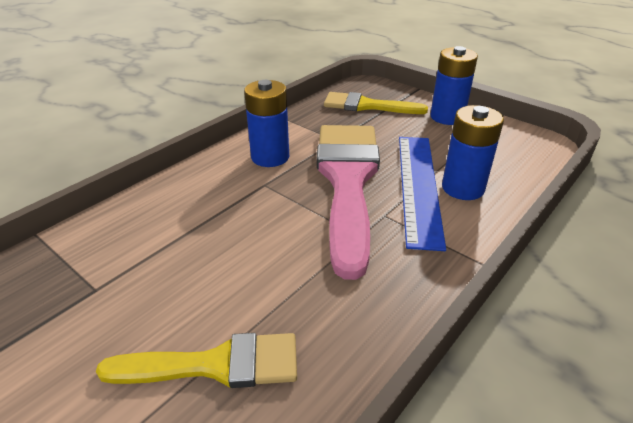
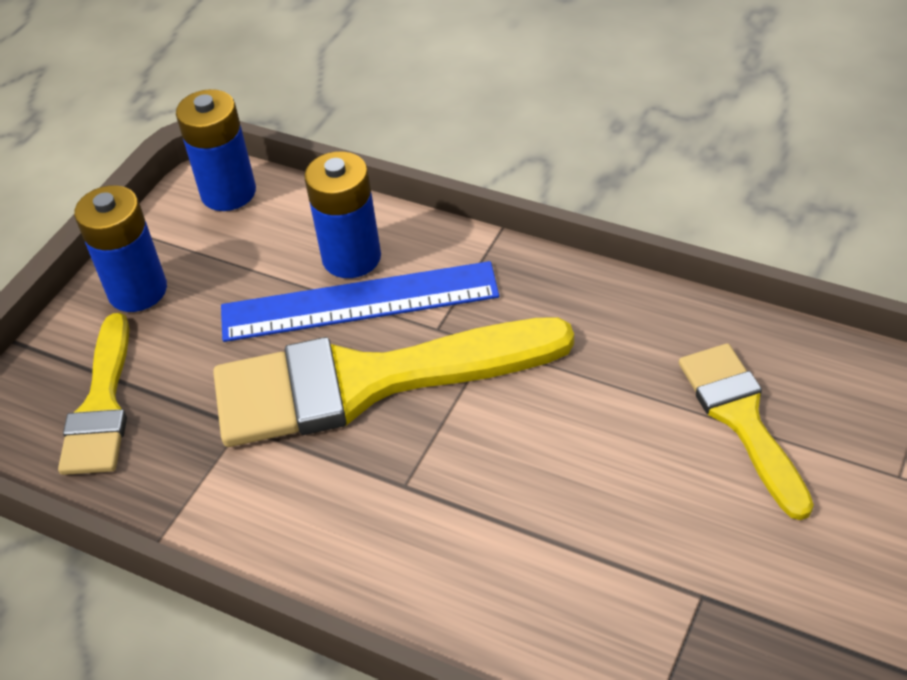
camera: 100 degrees left, 10 degrees up
(270, 157) = (320, 503): blue battery -> blue battery (228, 192)
(348, 181) = (369, 382): pink brush -> yellow brush

